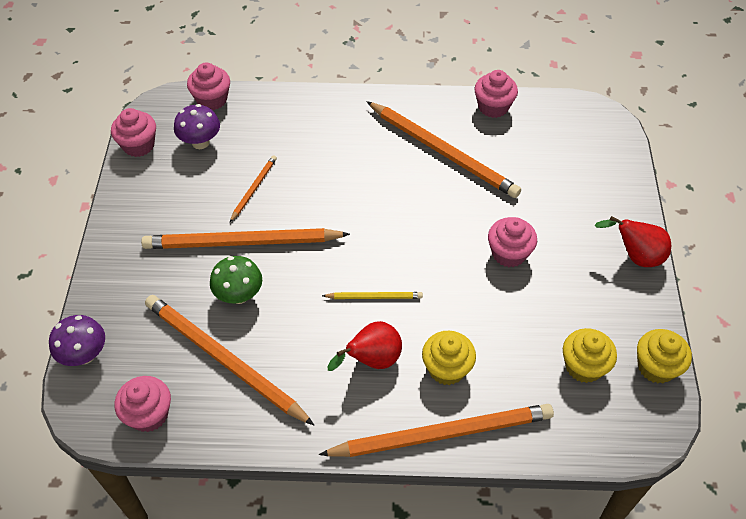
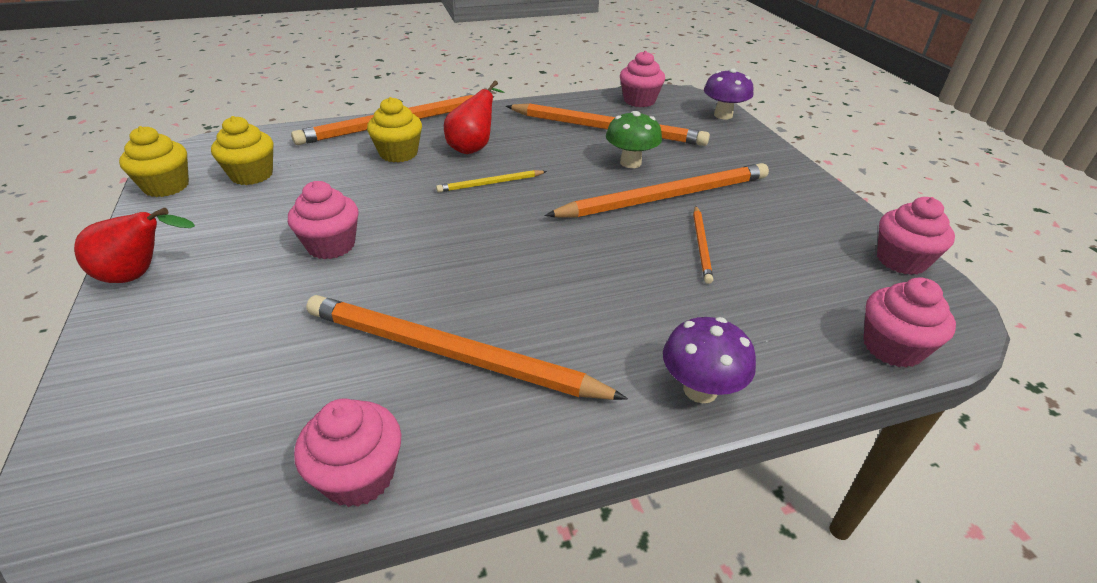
camera: 160 degrees right, 15 degrees down
(200, 142) = (829, 282): purple mushroom -> purple mushroom (700, 390)

